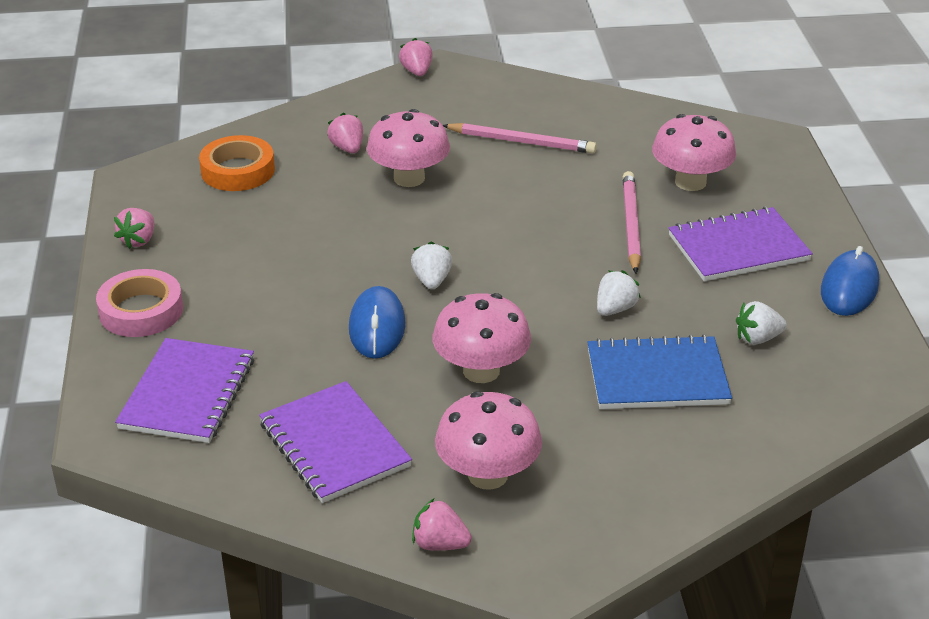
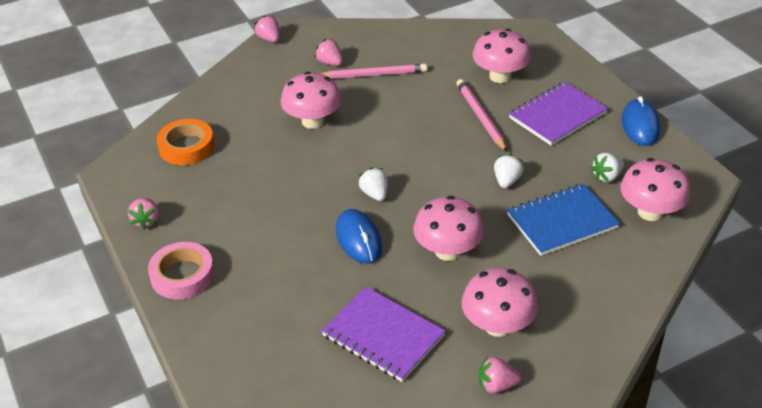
camera: 20 degrees left, 5 degrees up
(188, 393) = (256, 329): purple notebook -> none
(347, 148) = (255, 109): pink strawberry -> pink strawberry (330, 63)
(790, 397) = (650, 212): none -> pink mushroom

